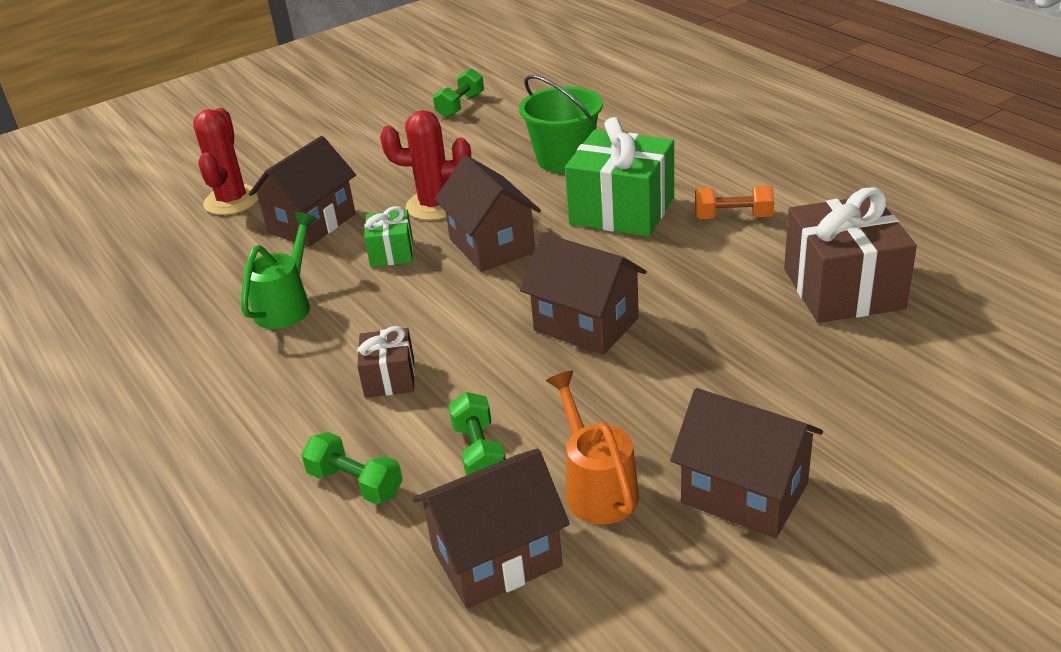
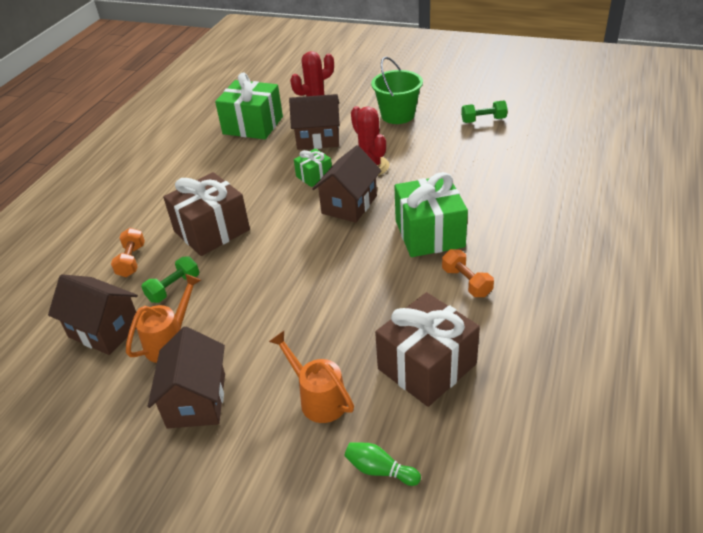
camera: 55 degrees right, 5 degrees up
(184, 266) = (253, 125): none -> green gift
(286, 306) = (245, 170): green watering can -> none
(356, 483) = (131, 261): green dumbbell -> orange dumbbell
(389, 378) = (212, 230): brown gift -> brown gift, size x1.93
(564, 159) = (464, 185): green bucket -> green bucket (397, 115)
(586, 324) = (303, 273): brown house -> none
(829, 383) = (318, 399): none -> orange watering can
(976, 374) = (380, 470): none -> green bowling pin

